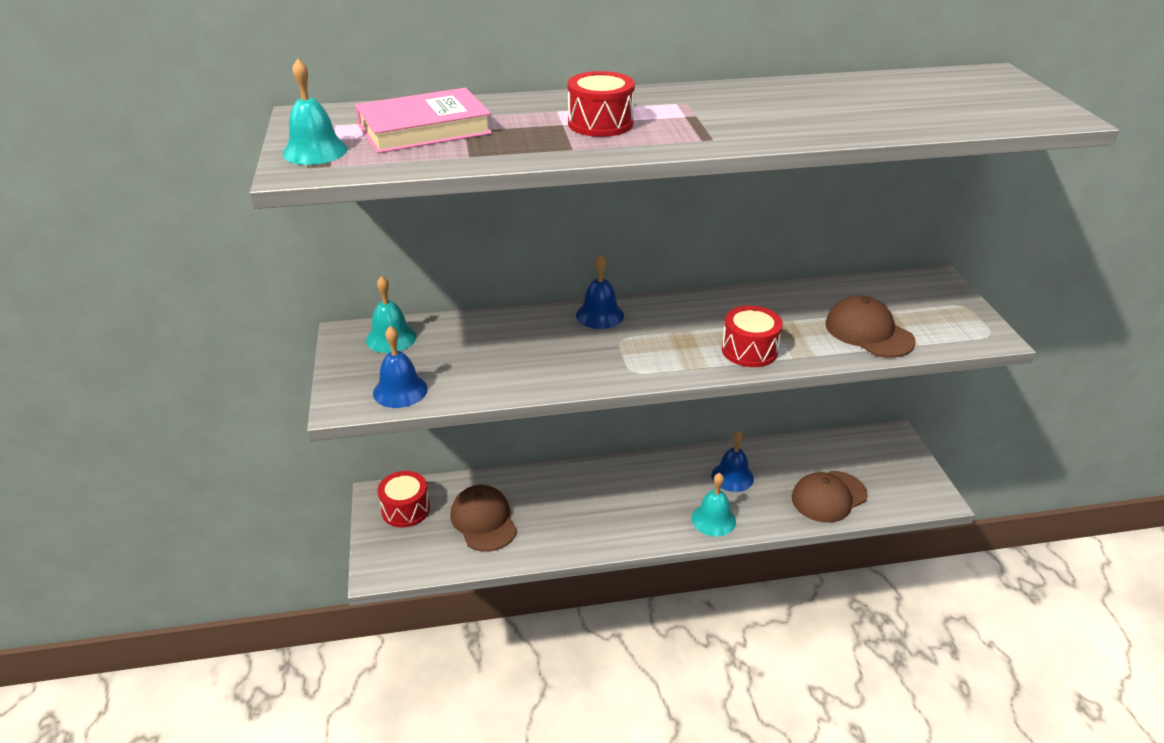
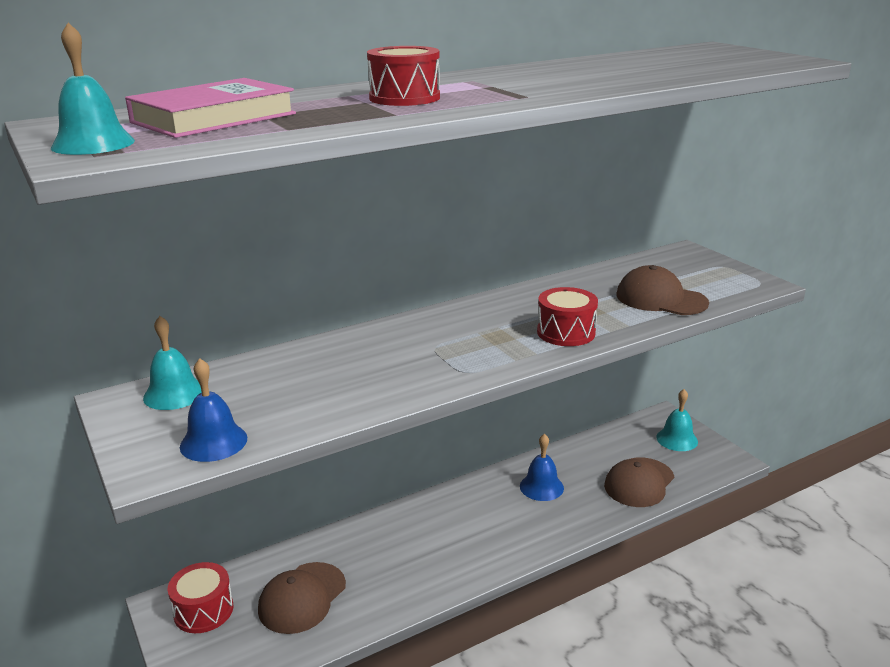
camera: 20 degrees left, 10 degrees down
(483, 521) = (302, 598): brown cap -> brown cap turned 105 degrees counterclockwise
(600, 315) = (398, 330): blue bell -> none
(713, 519) = (544, 531): turquoise bell -> turquoise bell (677, 439)

